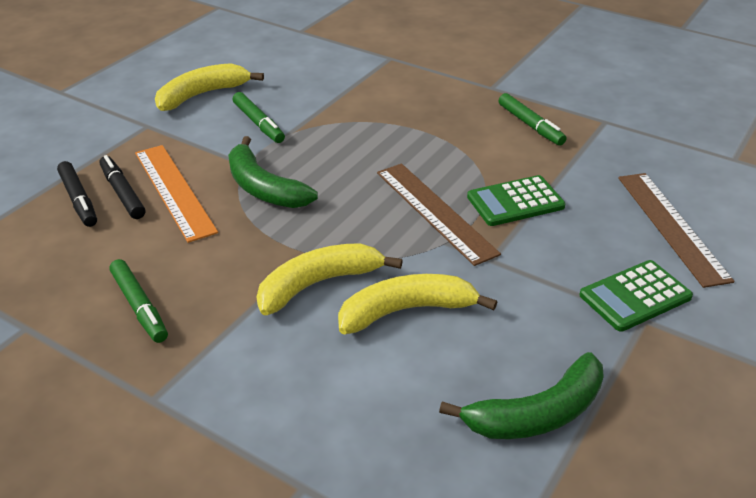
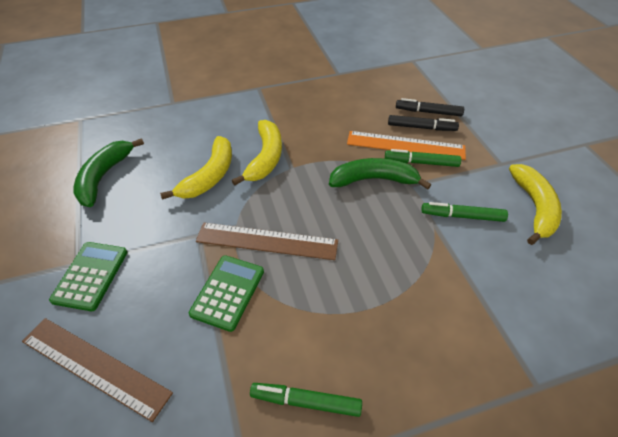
camera: 130 degrees right, 10 degrees up
(139, 307) = (316, 102): green marker -> green marker (421, 162)

